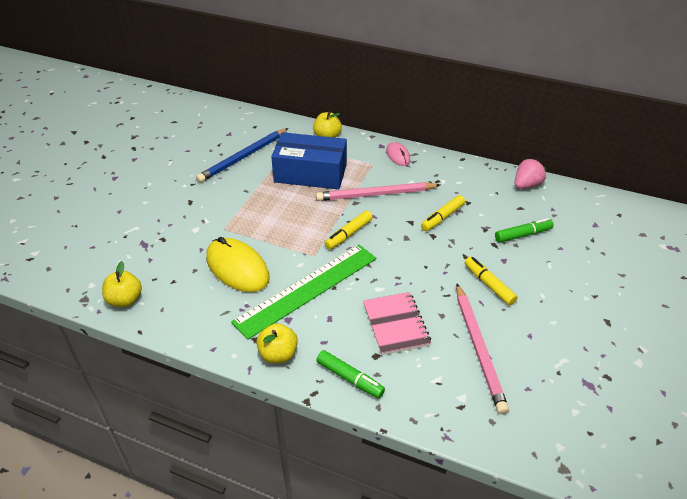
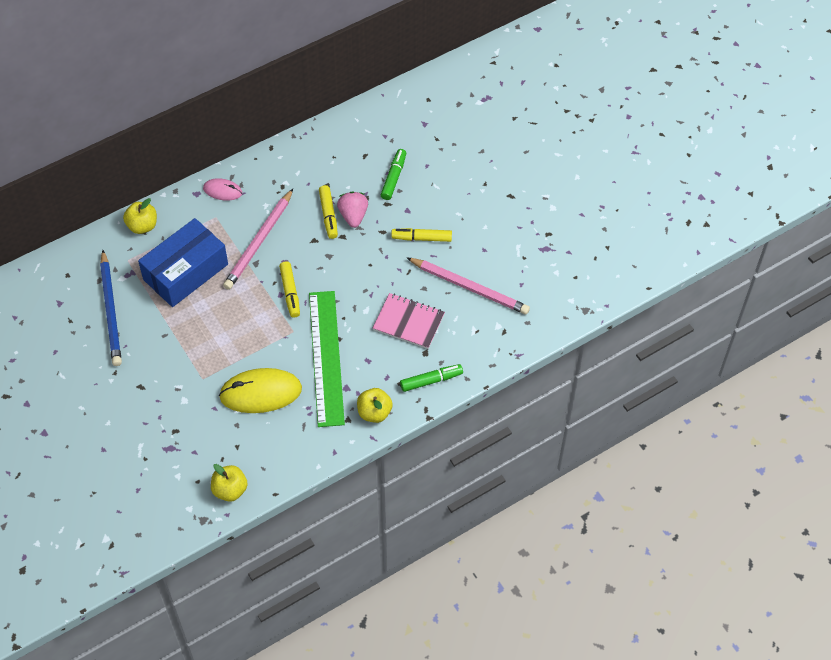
camera: 55 degrees left, 15 degrees up
(526, 185) = (344, 130): pink strawberry -> pink strawberry (353, 216)

